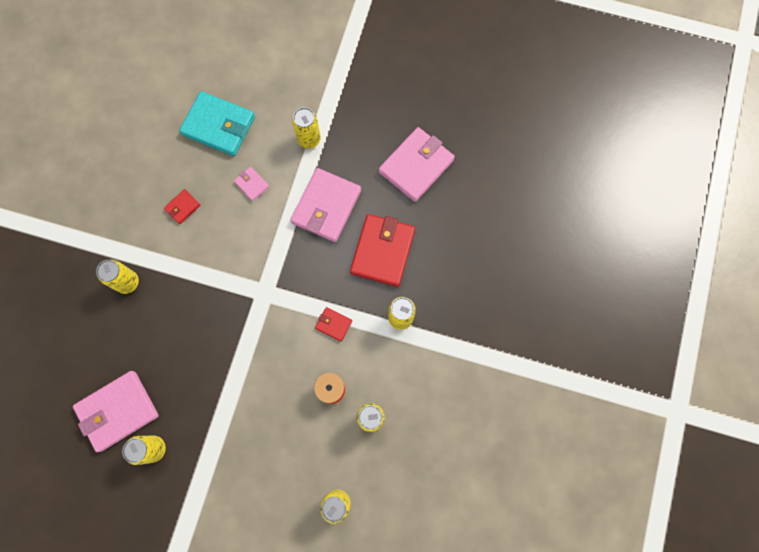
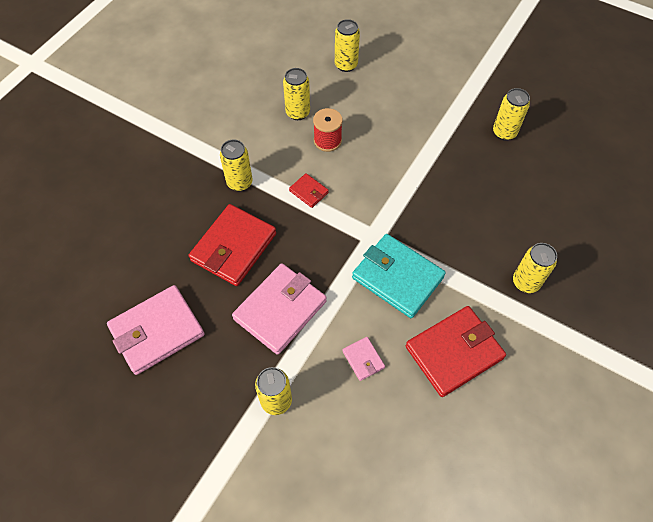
camera: 165 degrees left, 15 degrees down
(118, 411) = (538, 168): pink wallet -> none
(182, 207) = (454, 352): red wallet -> red wallet, size x2.16
(218, 126) = (392, 452): turquoise wallet -> turquoise wallet (397, 277)

